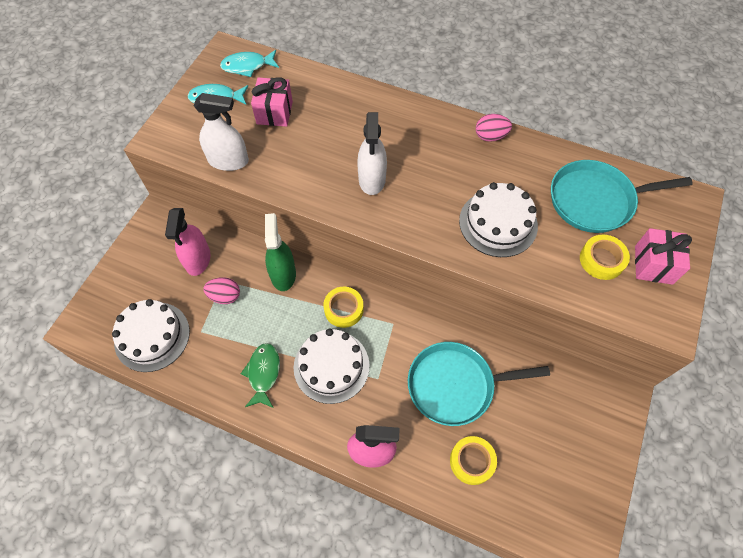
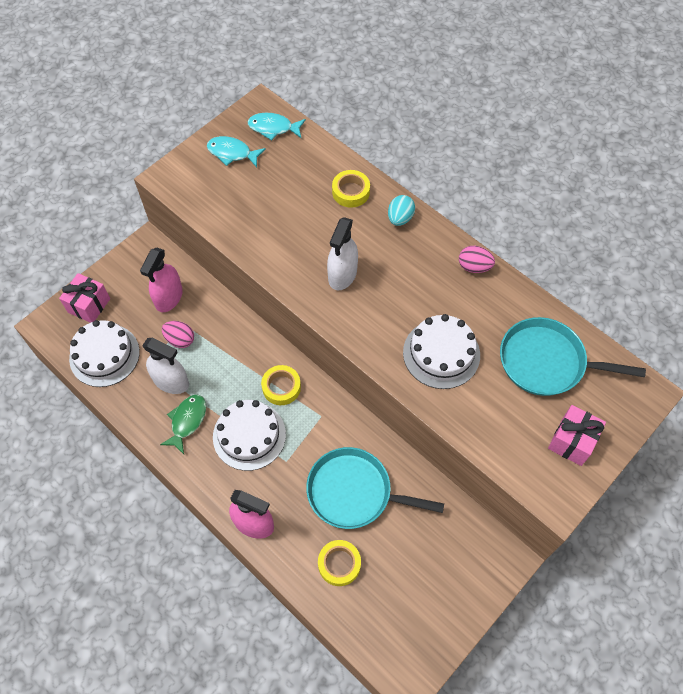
camera: 20 degrees right, 0 degrees up
(228, 161) = (220, 217): white spray bottle -> white spray bottle (171, 381)
(274, 113) = (280, 182): pink gift -> pink gift (89, 305)
(283, 274) = (239, 336): green spray bottle -> none
(403, 113) = (400, 218): none -> turquoise egg
(601, 260) = (523, 420): yellow tape -> yellow tape (351, 192)

